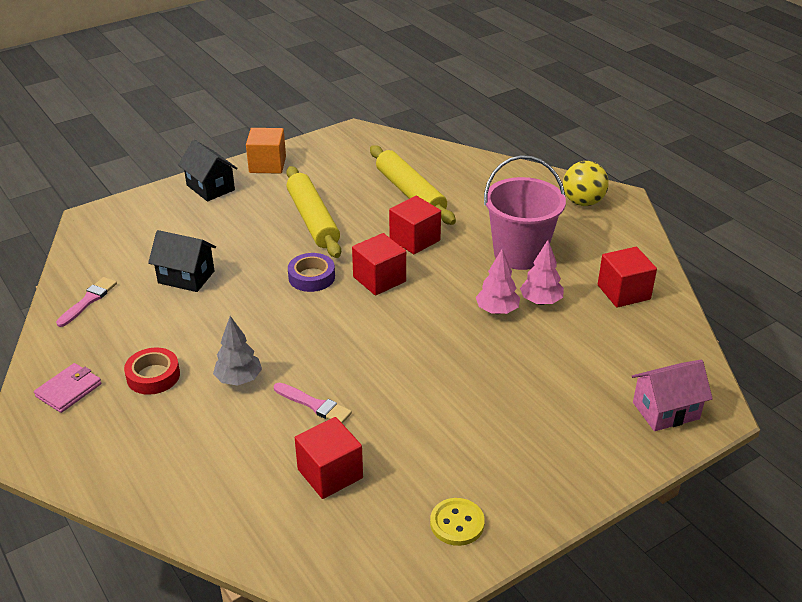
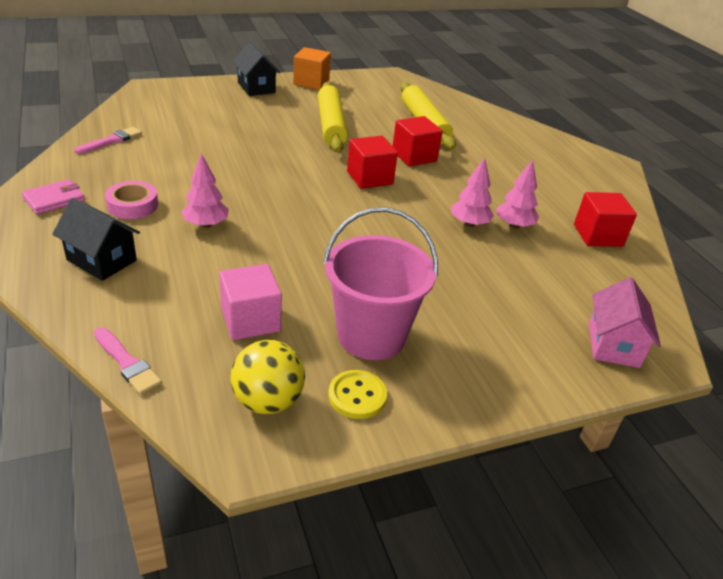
camera: 10 degrees right, 0 degrees up
(153, 376) = (132, 205): red tape -> pink tape
(186, 277) = (202, 142): black house -> black house (102, 260)
(239, 379) = (206, 224): grey tree -> pink tree
(311, 277) = (310, 164): purple tape -> none
(314, 405) = (264, 260): pink brush -> pink brush (127, 363)
(330, 474) = (250, 320): red cube -> pink cube
(519, 254) = (506, 186): pink bucket -> pink bucket (371, 336)
(583, 202) = (579, 160): yellow ball -> yellow ball (268, 401)
(666, 411) = (613, 345): pink house -> pink house turned 75 degrees counterclockwise

